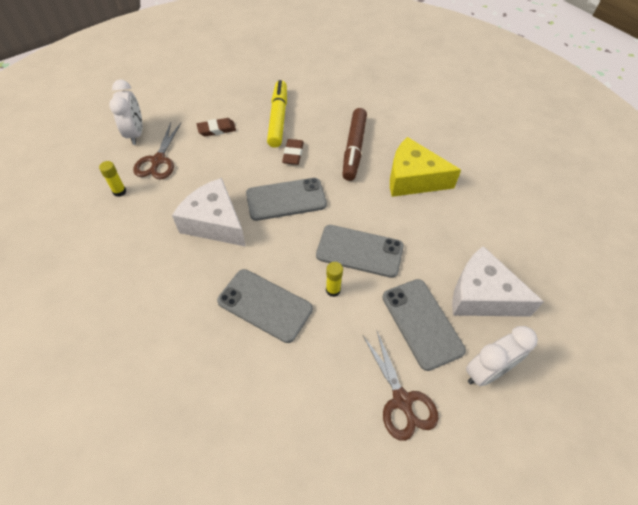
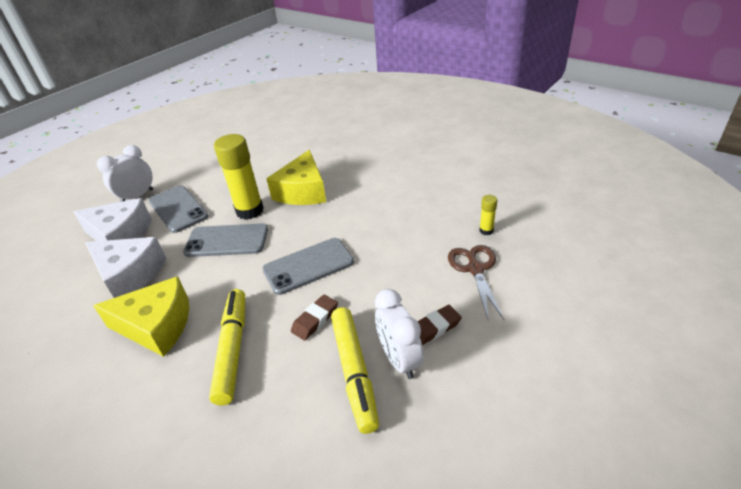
camera: 170 degrees right, 15 degrees down
(136, 134) = (534, 293): white clock -> white clock (399, 359)
(214, 222) = (372, 229): white cheese -> white cheese (129, 275)
(265, 305) = (303, 191): grey phone -> yellow cheese
(293, 154) = (315, 320): brown eraser -> brown eraser turned 45 degrees clockwise
(333, 290) = (250, 211): yellow glue stick -> yellow glue stick, size x2.22
(354, 149) = (233, 349): brown marker -> yellow marker
(402, 401) = (200, 173): brown scissors -> none

